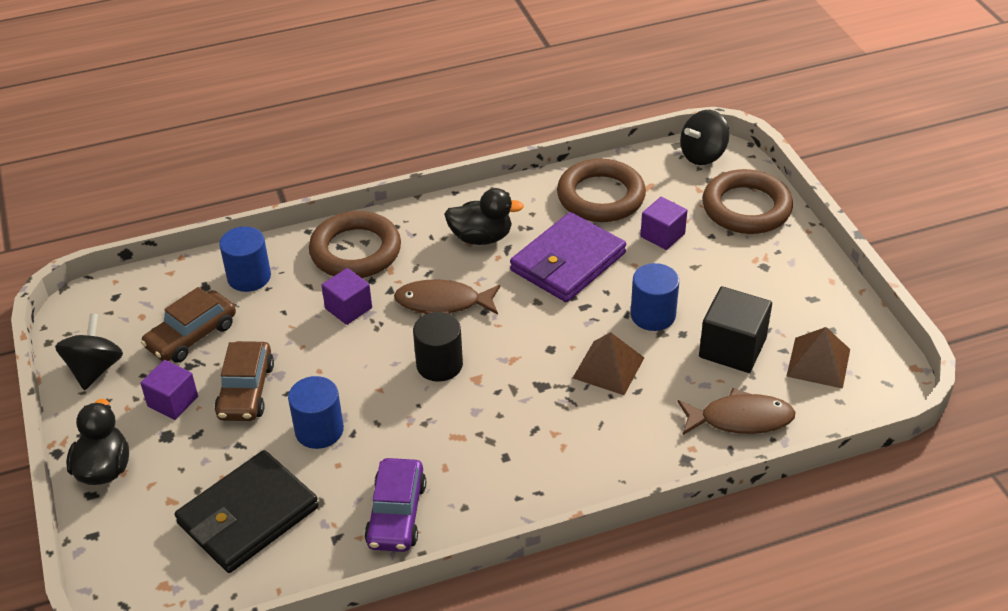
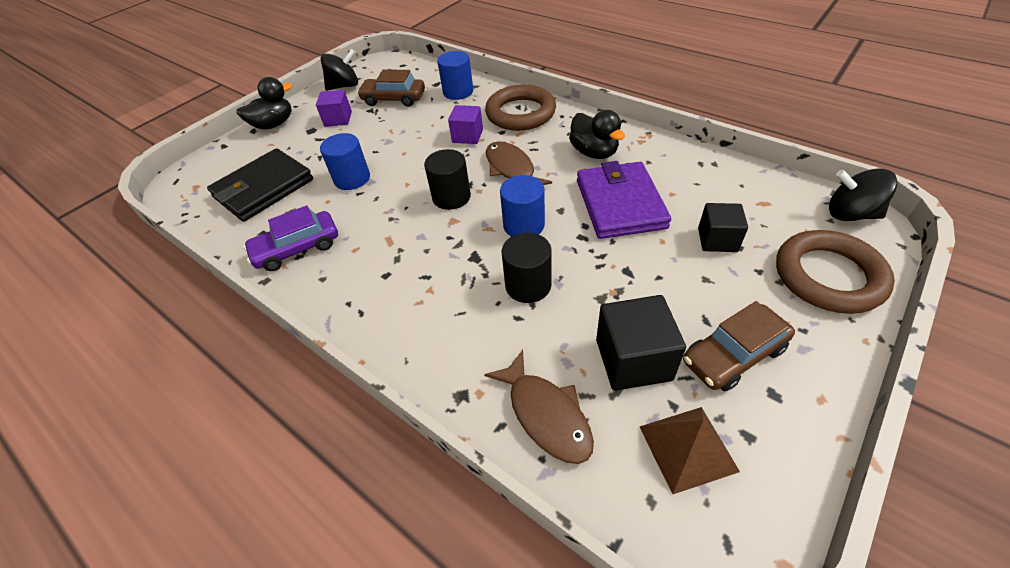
camera: 60 degrees right, 5 degrees up
(246, 391) = (365, 137): brown car -> brown car (733, 355)
(248, 515) = (264, 188): black wallet -> black wallet turned 60 degrees counterclockwise
(568, 262) = (620, 204): purple wallet -> purple wallet turned 75 degrees clockwise
(601, 196) = (713, 184): brown ring -> none
(608, 367) = (528, 285): brown pyramid -> black cylinder
(653, 315) = (616, 282): blue cylinder -> blue cylinder (524, 225)
(662, 235) = (717, 240): purple cube -> black cube

